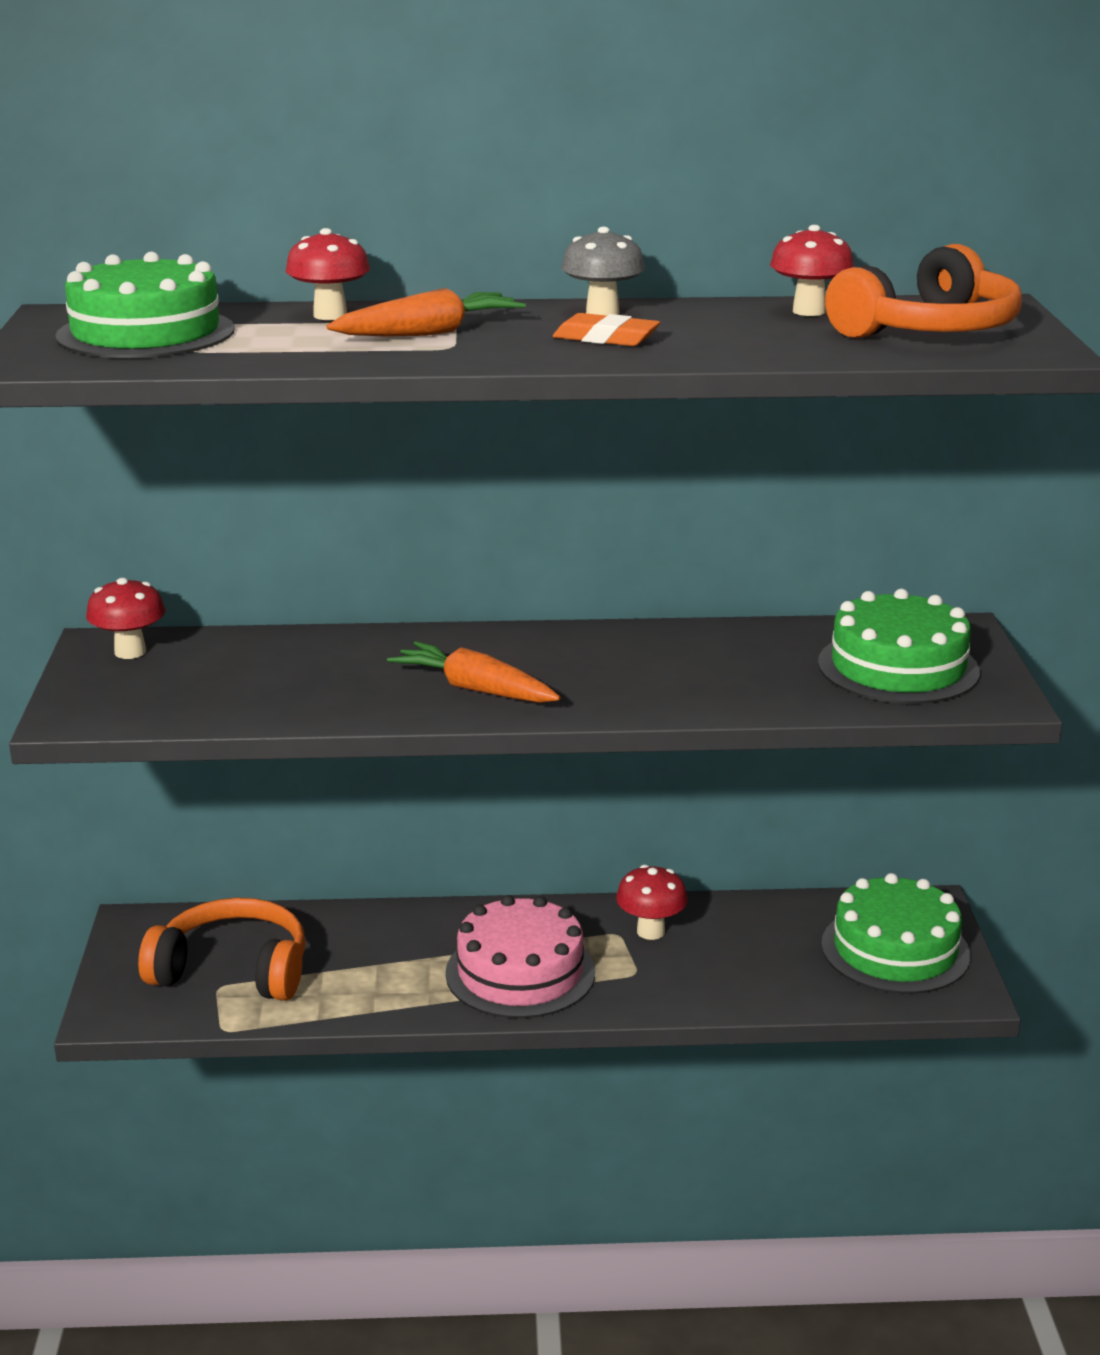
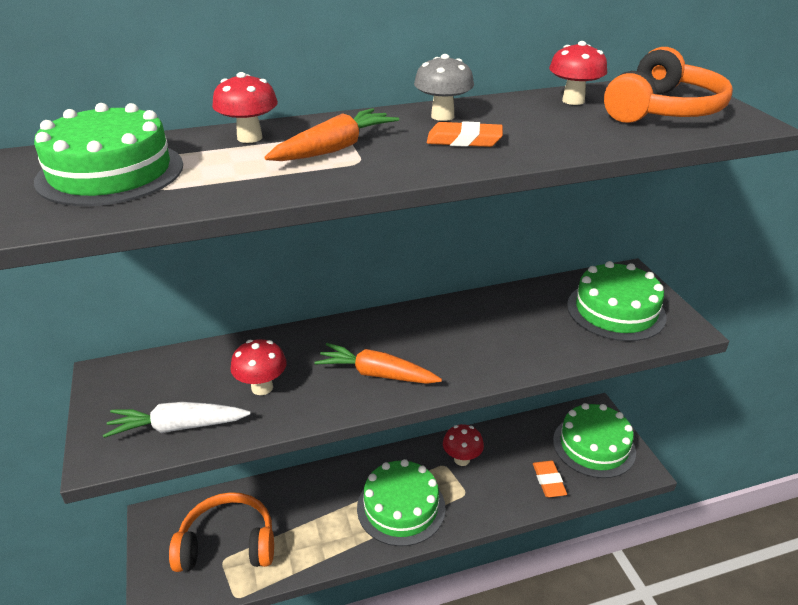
camera: 15 degrees left, 10 degrees up
(130, 652) = (129, 379): red mushroom -> red mushroom (262, 387)
(176, 705) = (178, 427): none -> white carrot
(520, 972) = (401, 507): pink cake -> green cake
(787, 980) = (548, 481): none -> orange eraser

